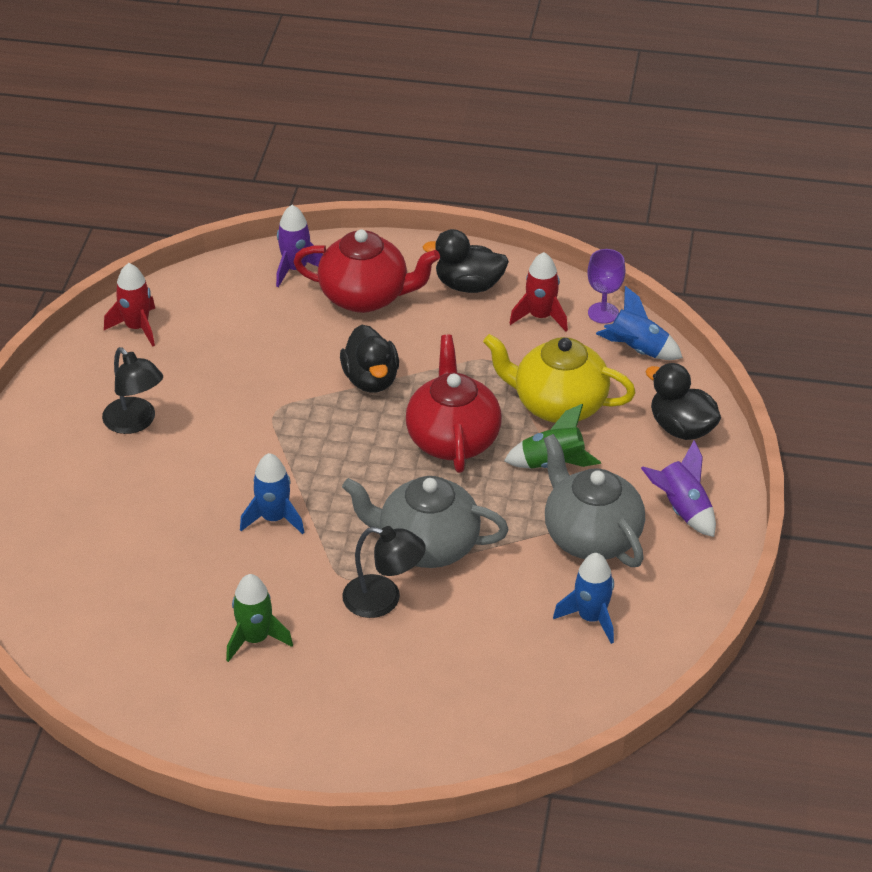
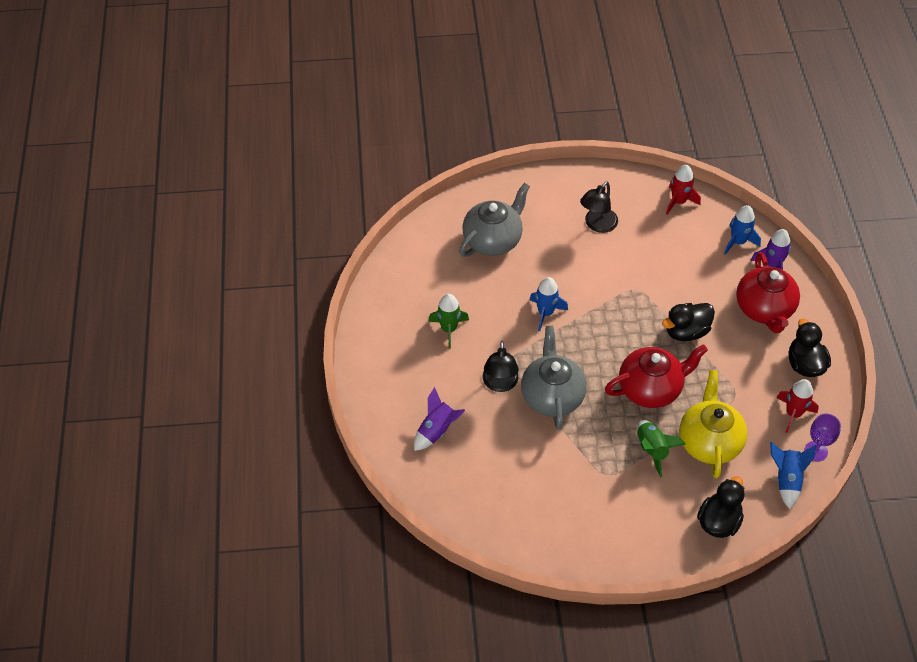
camera: 75 degrees right, 10 degrees up
(591, 536) = (593, 485): grey teapot -> grey teapot (493, 240)
(591, 618) = (522, 498): blue rocket -> blue rocket (738, 242)
(682, 509) = (639, 535): purple rocket -> purple rocket (437, 430)

